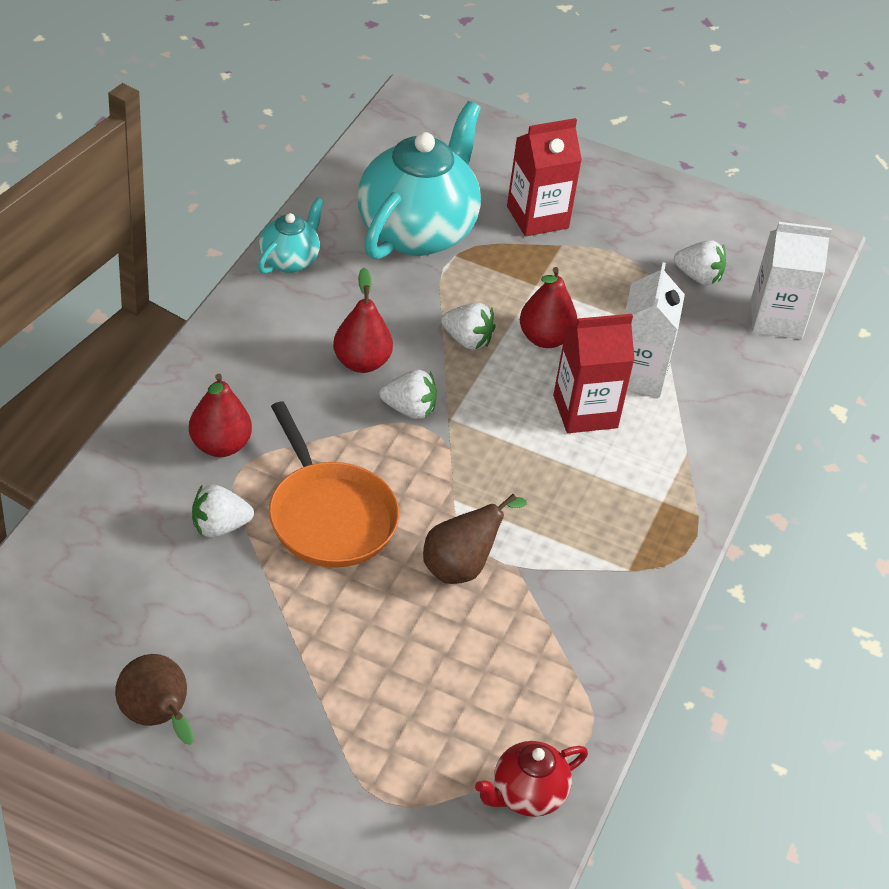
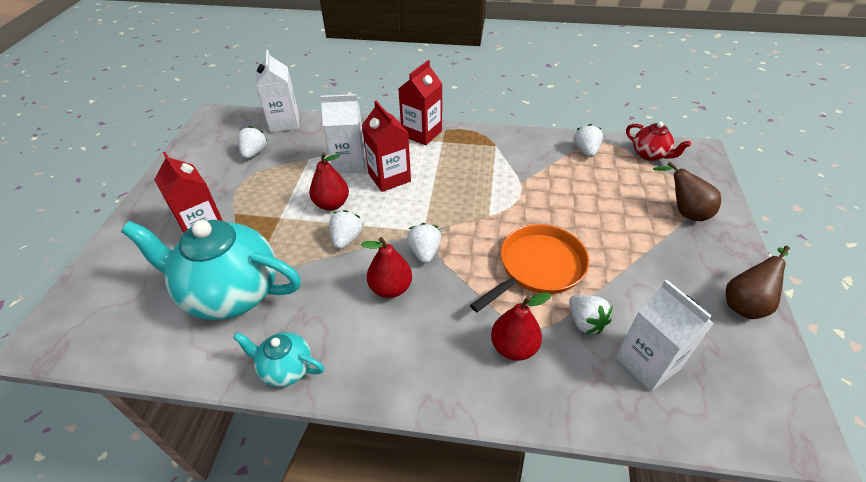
camera: 100 degrees left, 0 degrees up
(134, 559) = (648, 363): none -> white carton
(461, 566) = (535, 202): brown pear -> brown pear (684, 212)
(571, 696) = (585, 151): none -> white strawberry
(695, 481) = (422, 133): none -> red carton

